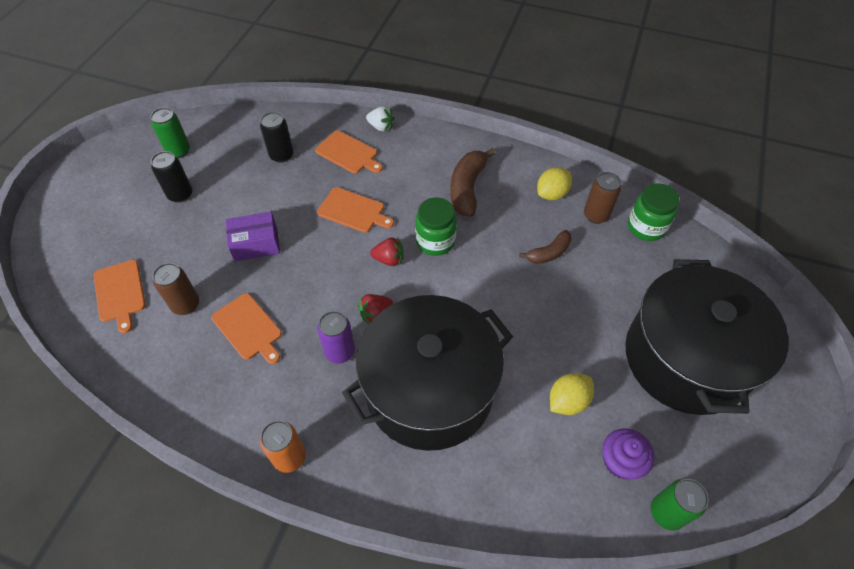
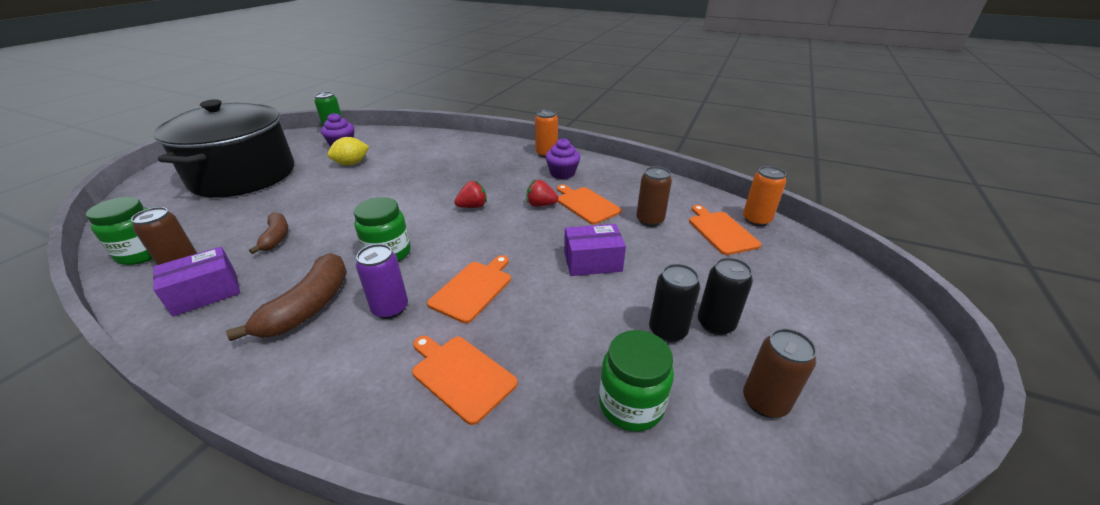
camera: 175 degrees left, 20 degrees down
(71, 314) = (756, 220): none -> orange can
(178, 151) = (764, 402): green can -> brown can
(253, 145) = (631, 404): none -> green jar
(269, 397) = (562, 173): none -> purple cupcake
(281, 155) = (575, 379): black can -> black can (667, 331)
(340, 352) = (507, 189): purple can -> purple can (390, 308)
(353, 211) = (473, 289): orange cutting board -> orange cutting board turned 90 degrees clockwise
(381, 127) = (384, 430): white strawberry -> none
(389, 259) = (446, 241): red strawberry -> red strawberry (541, 205)
(429, 390) = (445, 171): black pot -> none
(549, 253) = (276, 238): brown banana -> brown banana turned 105 degrees clockwise
(552, 194) = (206, 293): yellow lemon -> purple box

